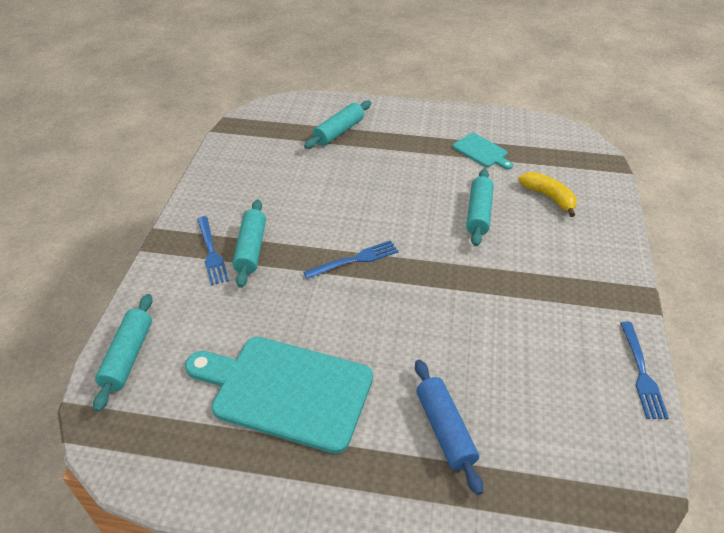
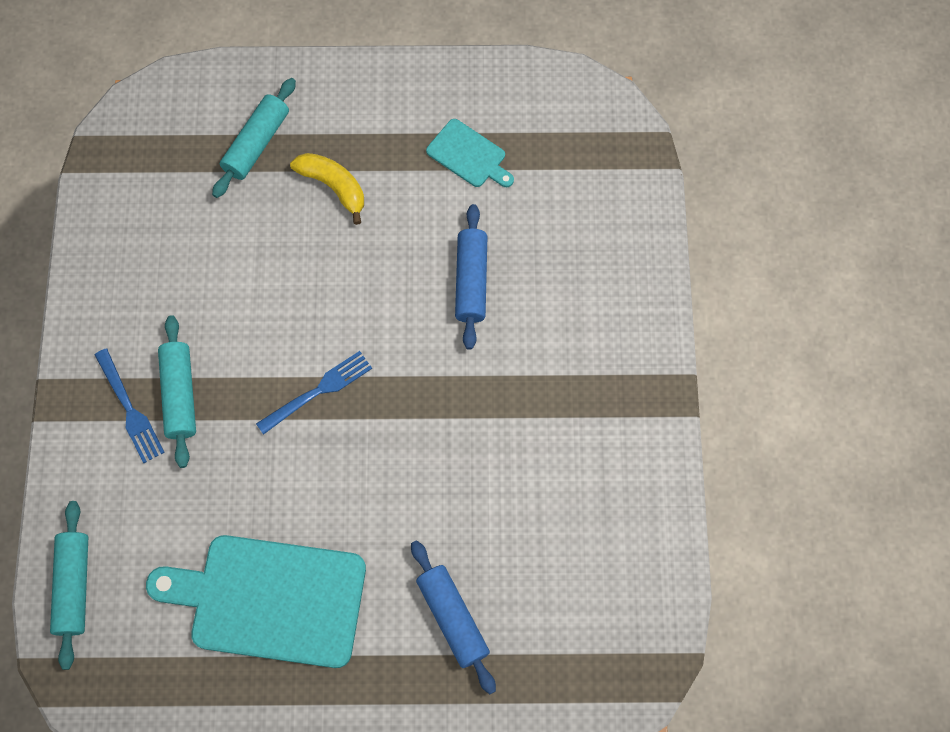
camera: 10 degrees left, 25 degrees up
(479, 213) = (471, 281): turquoise rolling pin -> blue rolling pin
(548, 197) = (564, 235): yellow banana -> yellow banana (334, 187)
(642, 373) = (668, 506): blue fork -> none

